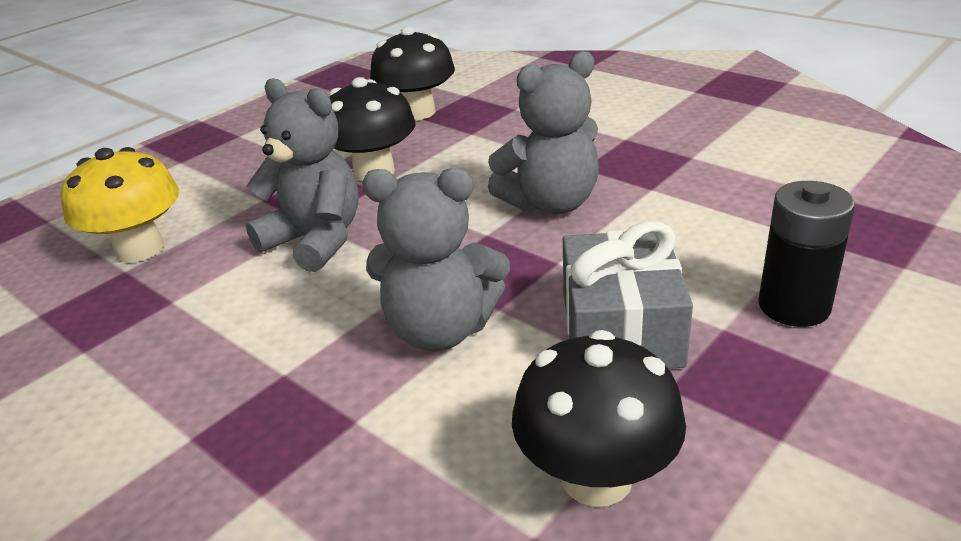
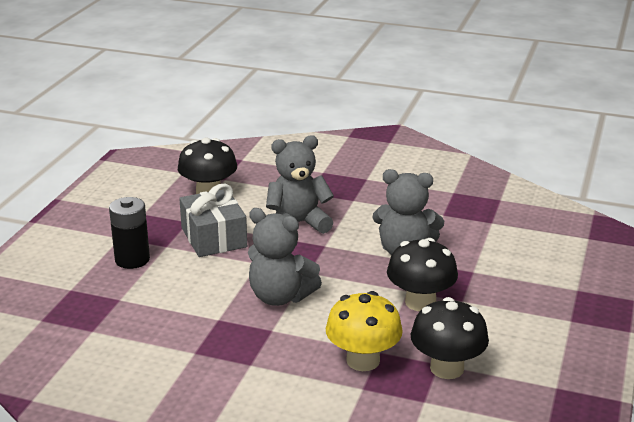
camera: 155 degrees right, 5 degrees down
(140, 249) = (501, 232): yellow mushroom -> yellow mushroom (363, 360)
(550, 203) = (280, 297): grey teddy bear -> grey teddy bear turned 105 degrees counterclockwise

